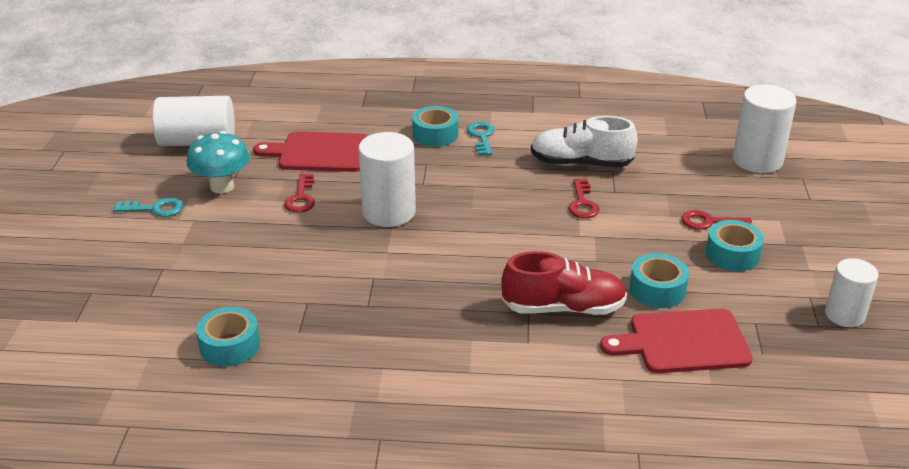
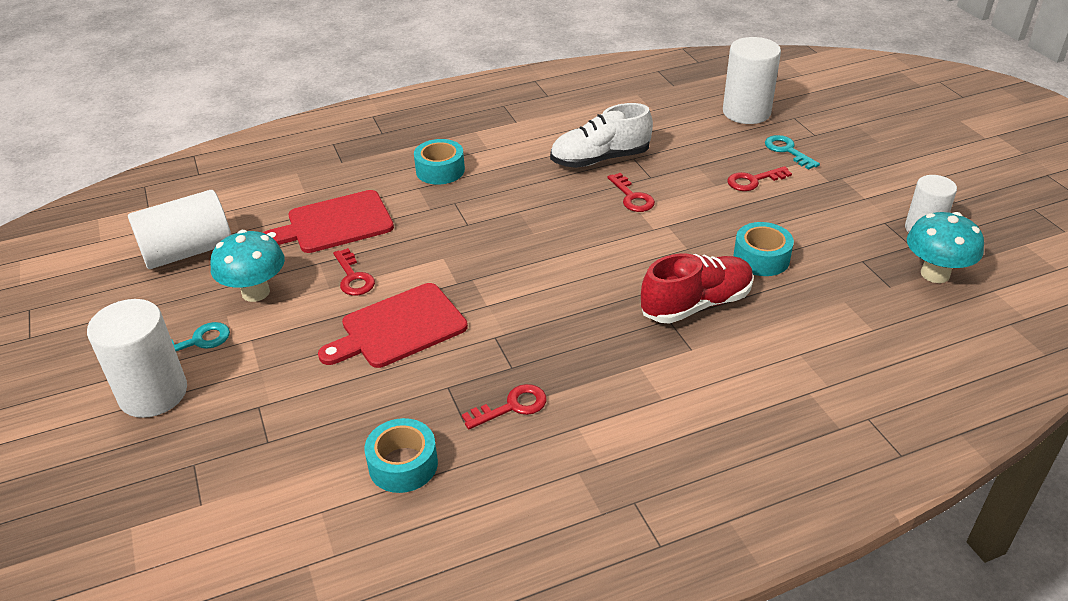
camera: 25 degrees left, 5 degrees up
(344, 334) = (512, 407): none -> red key
(389, 212) = (456, 264): white cylinder -> white cylinder (153, 393)
(481, 137) = (487, 159): turquoise key -> turquoise key (787, 150)
(683, 342) = (821, 299): red cutting board -> red cutting board (398, 328)
(732, 254) = (795, 204): turquoise tape -> none
(819, 357) = (935, 274): none -> turquoise mushroom

